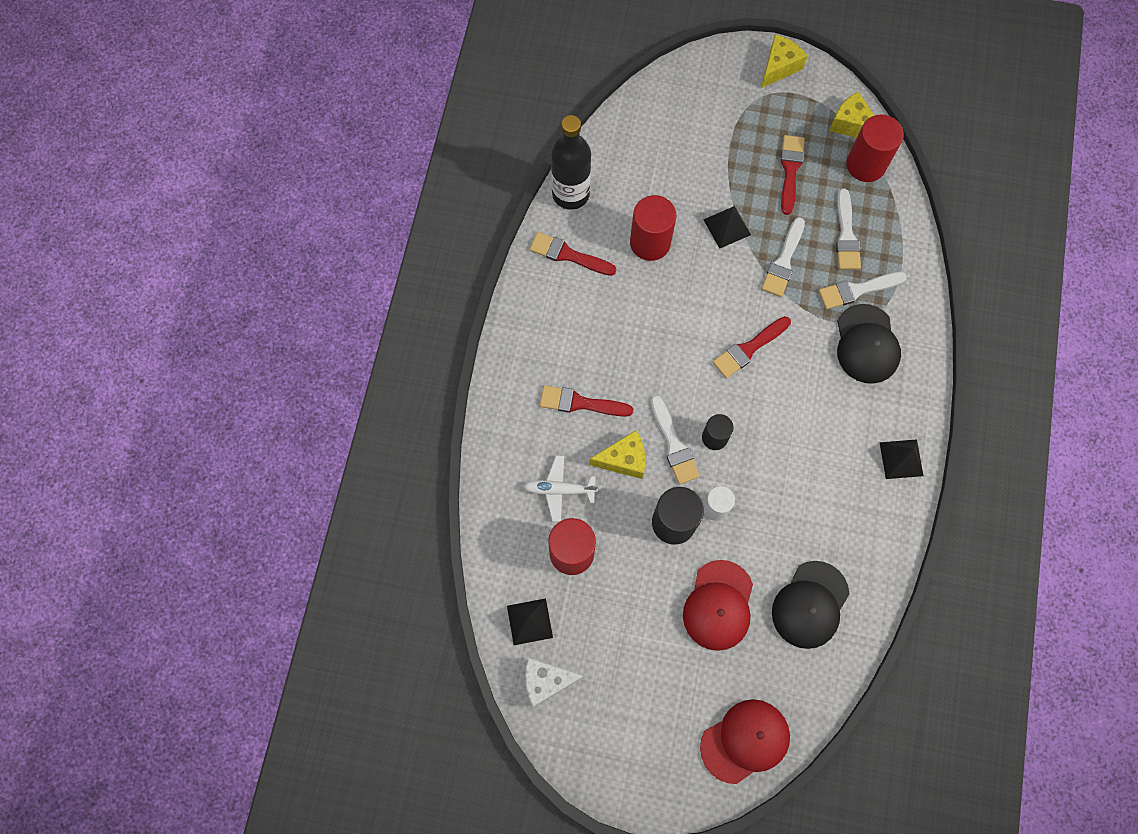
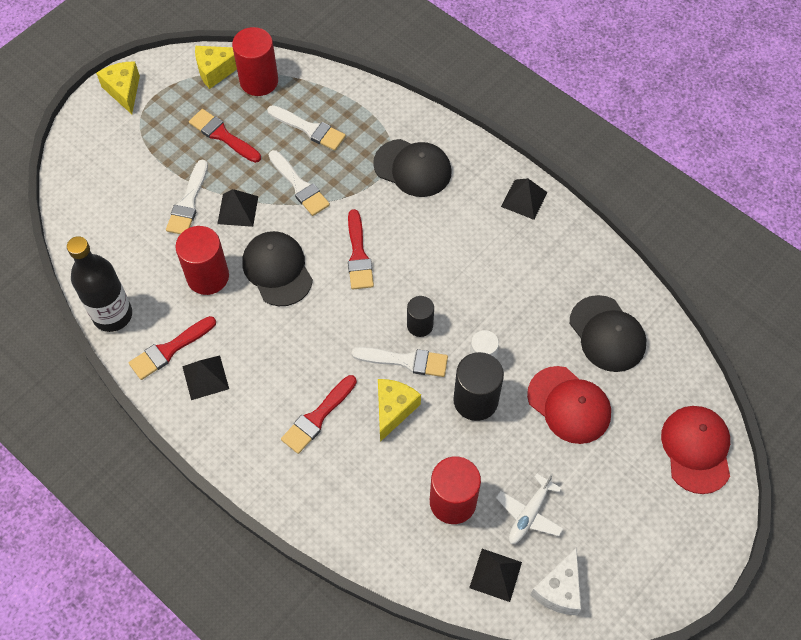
camera: 60 degrees left, 10 degrees down
(559, 490) = (387, 480): white plane -> white plane (529, 514)
(561, 296) = (205, 377): none -> black pyramid
(691, 292) = (277, 270): none -> black cap
(857, 290) = (362, 148): white brush -> white brush (188, 202)

